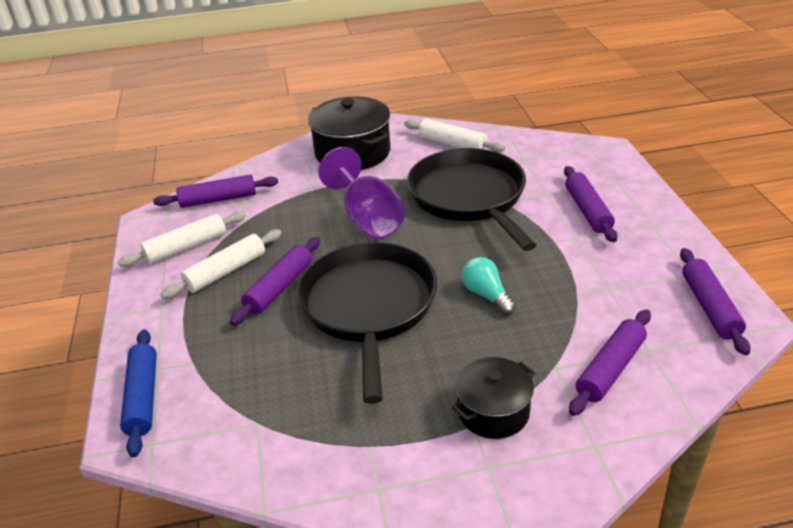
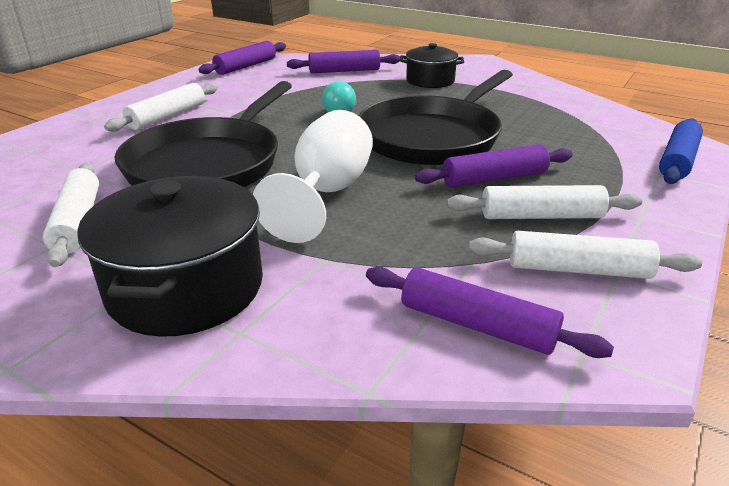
camera: 140 degrees left, 5 degrees down
(368, 218) = (327, 193): purple goblet -> white goblet
(587, 211) = (167, 116): purple rolling pin -> white rolling pin

